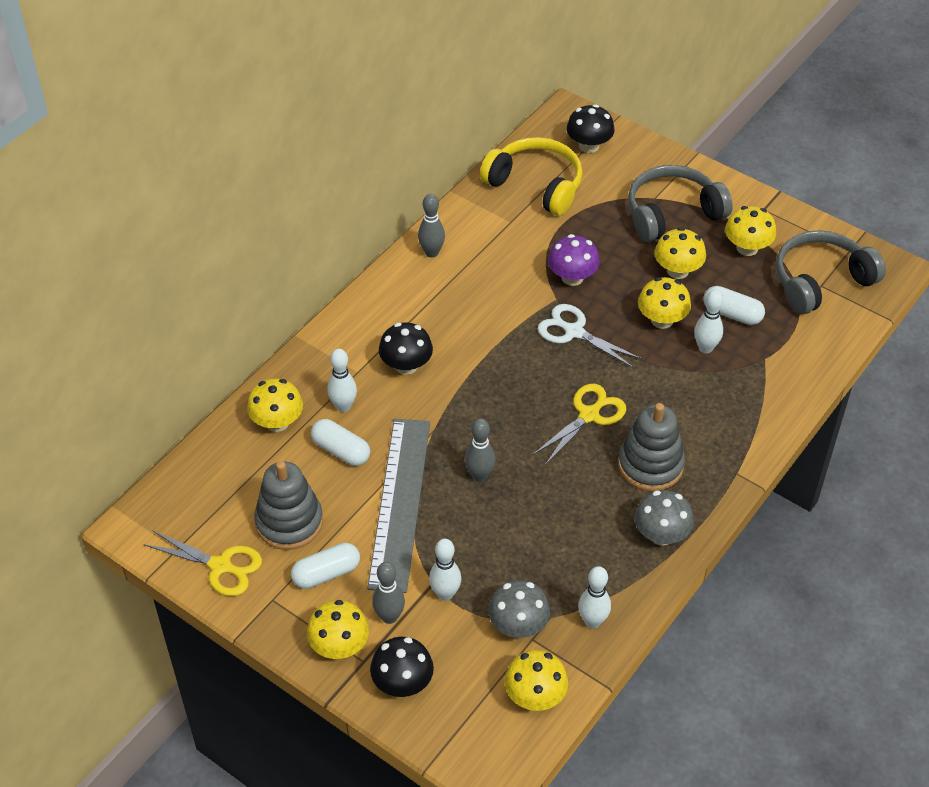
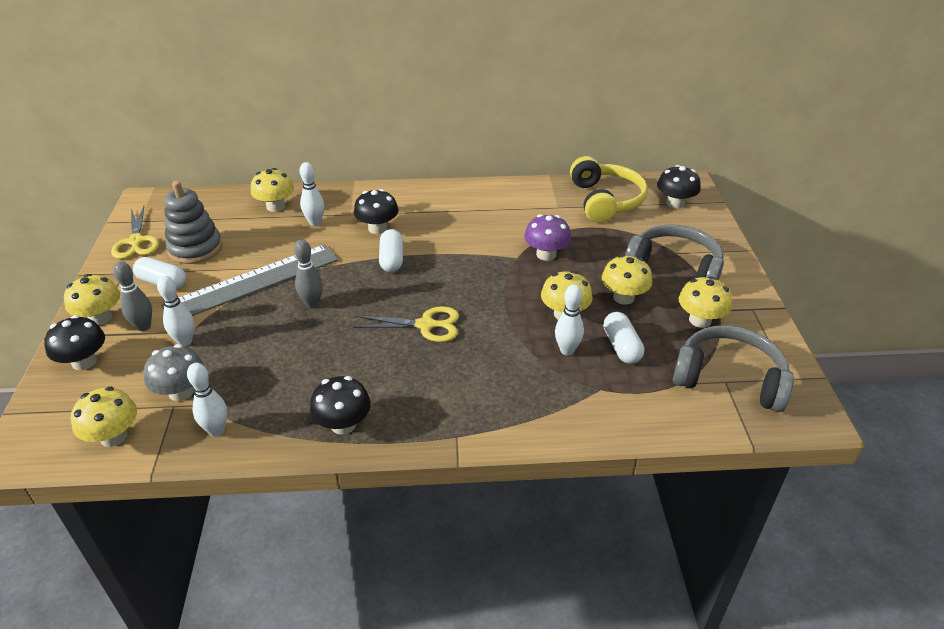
camera: 50 degrees right, 10 degrees down
(341, 450) = (276, 239): white capsule -> white capsule (392, 259)
(431, 252) = (487, 192): grey bowling pin -> none
(574, 332) = (496, 279): white scissors -> none
(650, 465) = (410, 381): grey stacking toy -> none
(661, 534) = (343, 424): grey mushroom -> black mushroom

